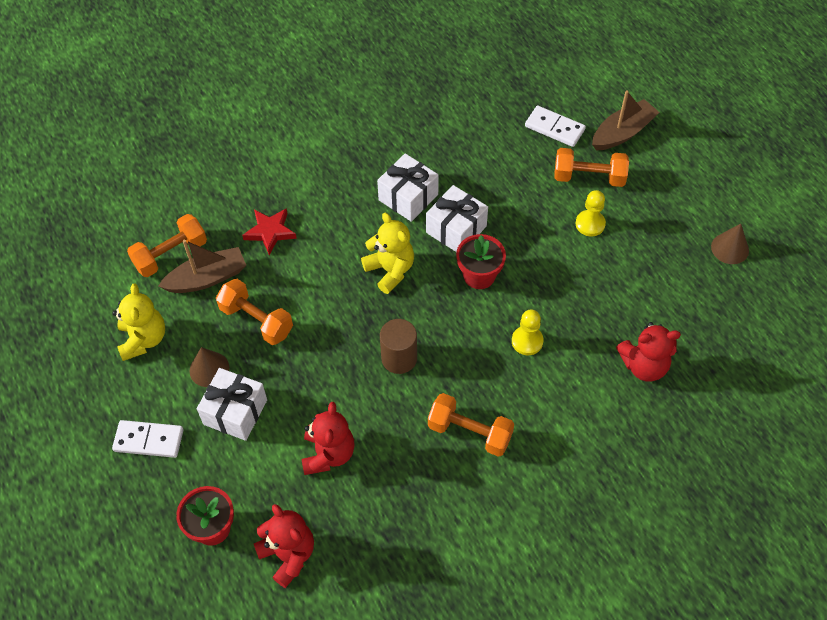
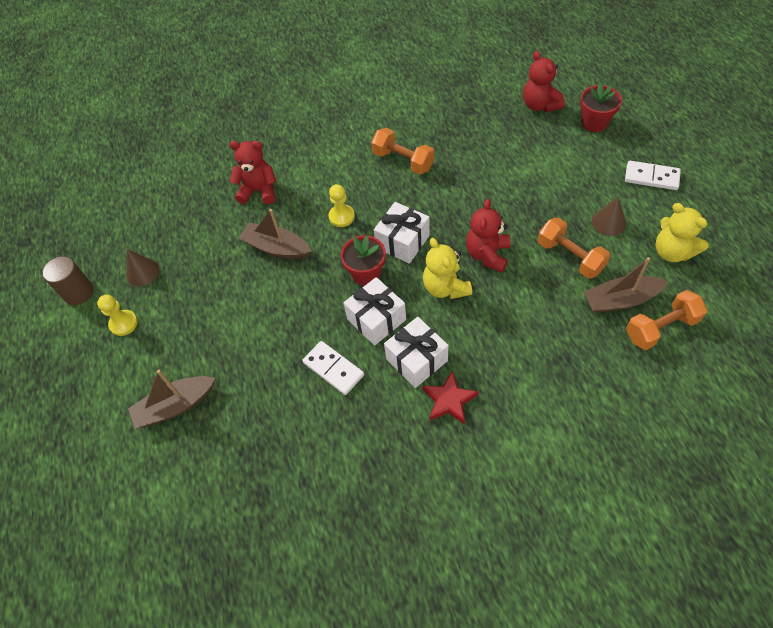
camera: 165 degrees left, 0 degrees up
(143, 339) = (672, 252): yellow teddy bear -> yellow teddy bear turned 45 degrees counterclockwise
(235, 412) = (583, 189): white gift -> white gift (402, 242)
(270, 232) = (560, 340): red star -> red star (449, 400)
(328, 454) = (510, 157): red teddy bear -> red teddy bear (487, 254)
(399, 358) = (448, 214): brown cylinder -> brown cylinder (78, 292)
(554, 128) = (243, 423): white domino -> white domino (333, 369)
(589, 177) = (232, 358): orange dumbbell -> none
(590, 224) = (251, 309): yellow pawn -> yellow pawn (123, 323)
(590, 293) = (277, 248): none -> brown boat

